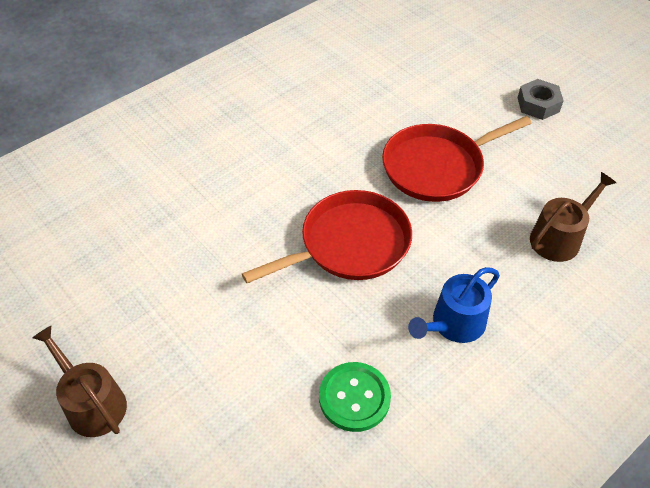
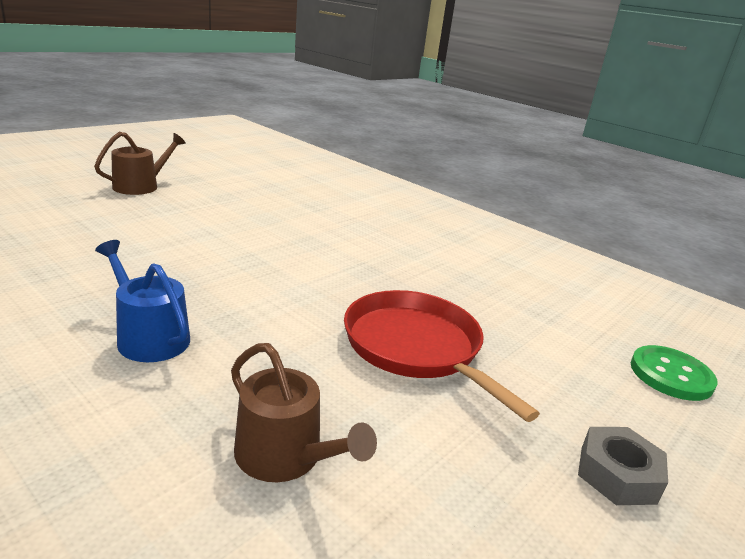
camera: 80 degrees right, 25 degrees down
(350, 244) = (281, 281): red pan -> none
(354, 397) = (83, 273): green button -> green button (671, 375)

